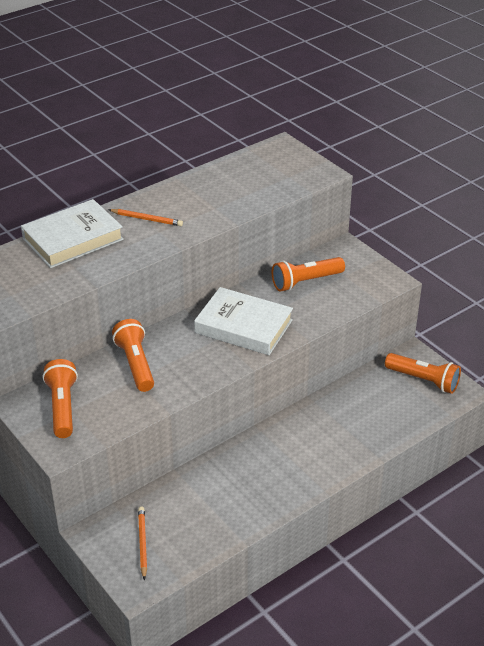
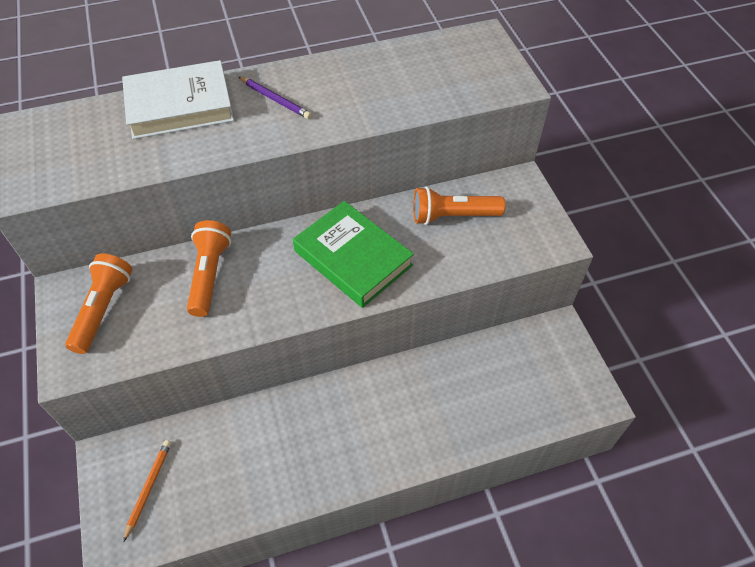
camera: 20 degrees right, 15 degrees up
(147, 219) = (275, 100): orange pencil -> purple pencil
(243, 326) = (353, 258): white book -> green book
(423, 380) = (557, 369): orange flashlight -> none

